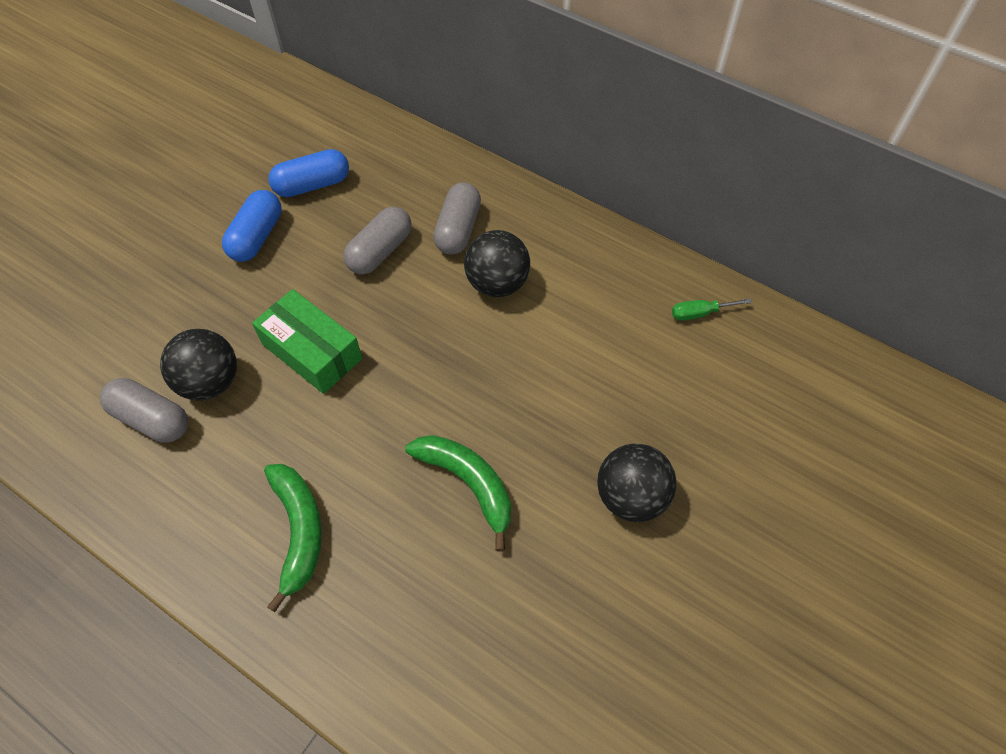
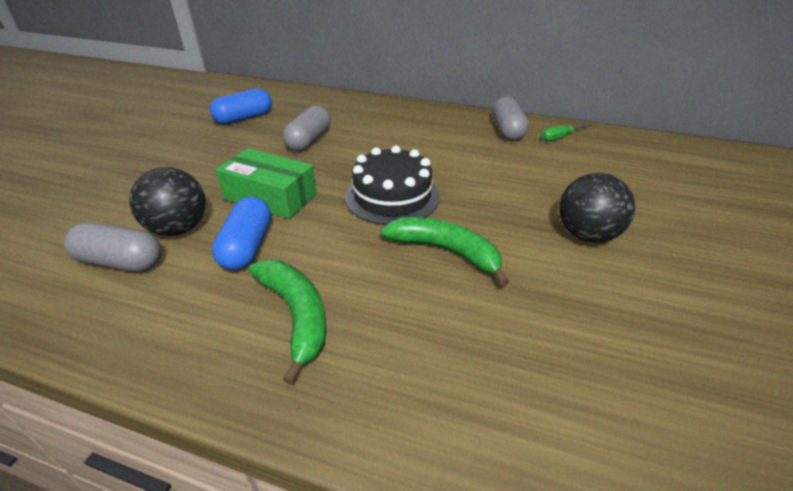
camera: 15 degrees left, 20 degrees down
(257, 237) = (205, 146): blue capsule -> blue capsule (247, 247)
(444, 382) = (392, 196): none -> black cake
(458, 229) = (364, 124): grey capsule -> grey capsule (507, 130)
(497, 284) = (407, 143): black ball -> none

